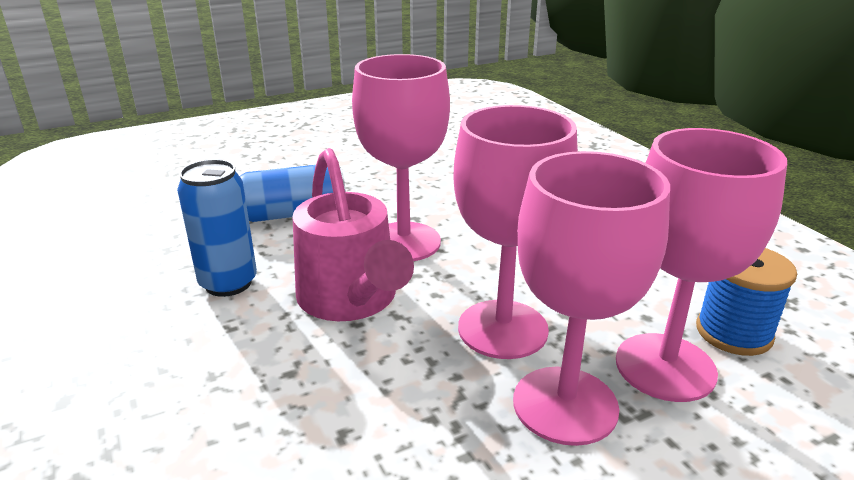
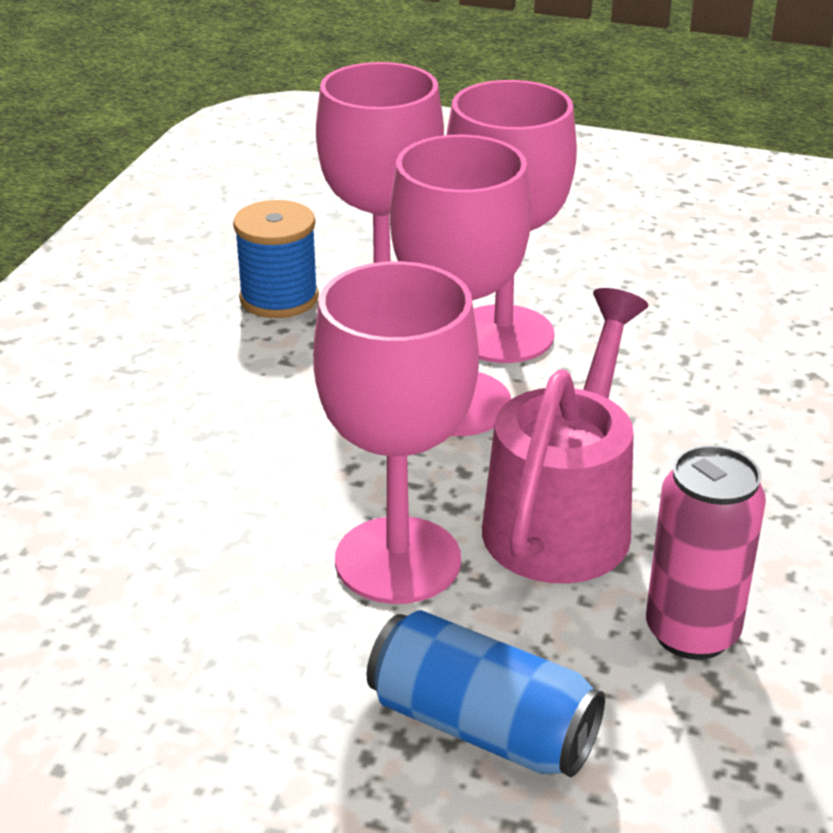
camera: 135 degrees left, 5 degrees up
(228, 283) = (692, 633): blue can -> pink can

